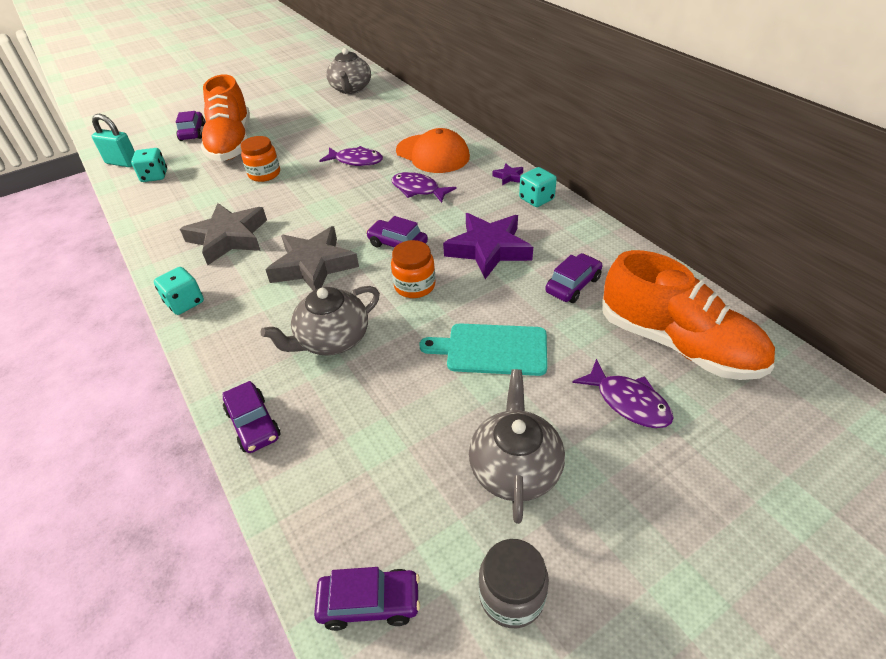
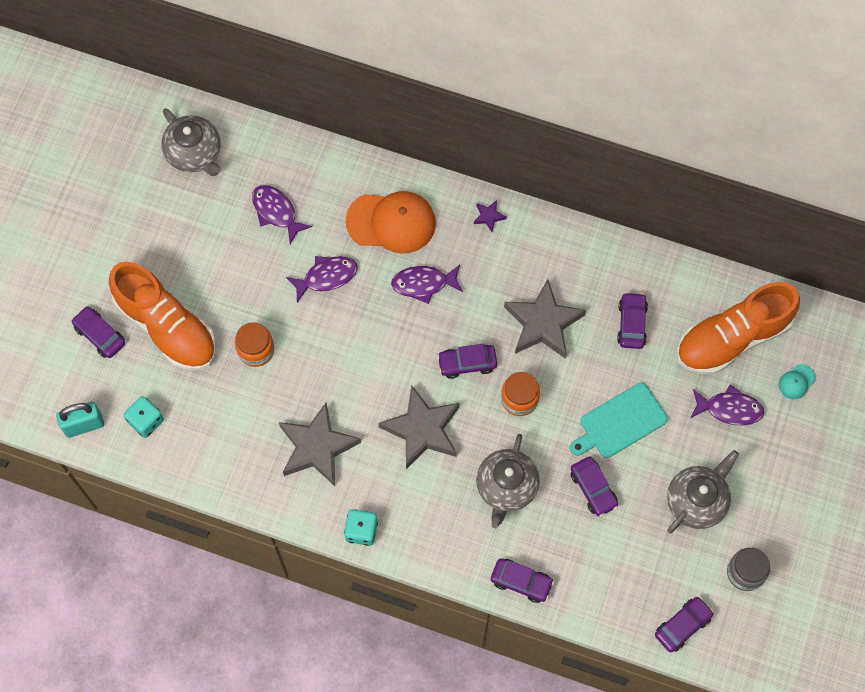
camera: 40 degrees left, 25 degrees up
(364, 124) = (276, 212): none -> purple fish
(410, 388) = (593, 489): none -> purple car
(488, 249) = (543, 323): purple star -> grey star
(515, 467) = (697, 500): grey teapot -> grey teapot turned 75 degrees clockwise
(536, 199) = (535, 235): turquoise dice -> none
(678, 344) = (732, 338): orange shoe -> orange shoe turned 150 degrees clockwise
(738, 421) = (796, 382): none -> turquoise cap

